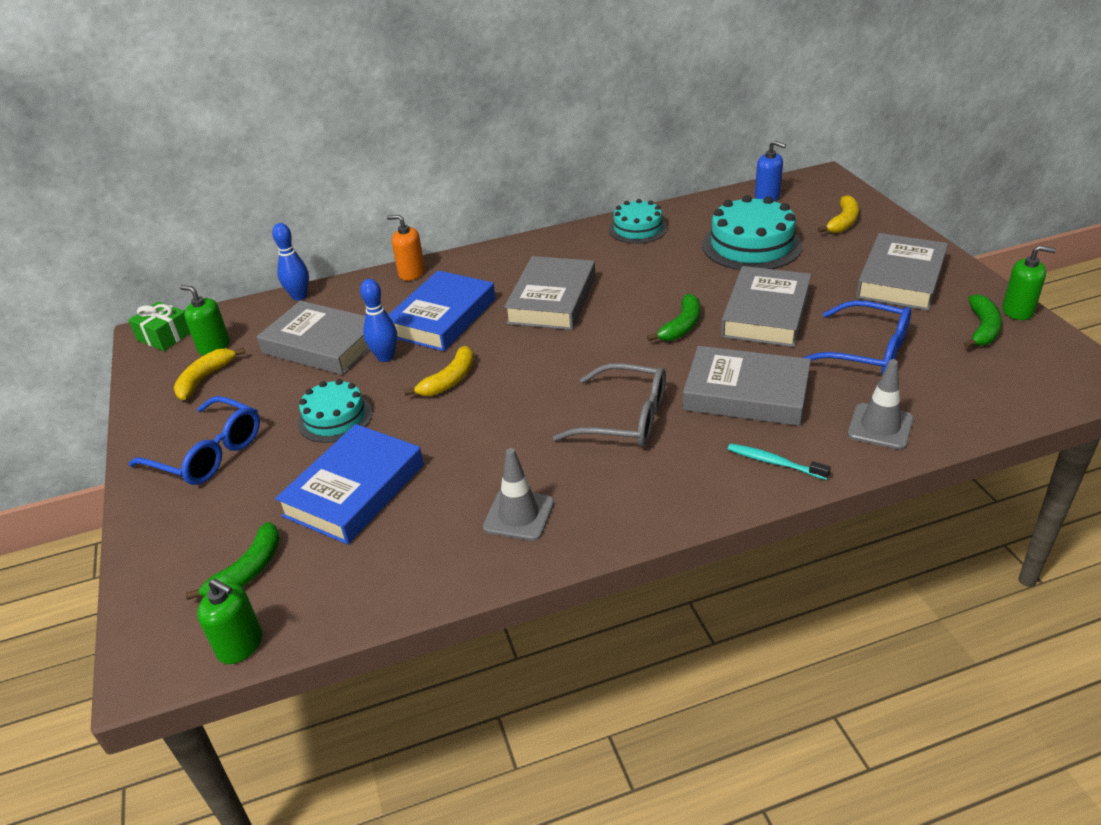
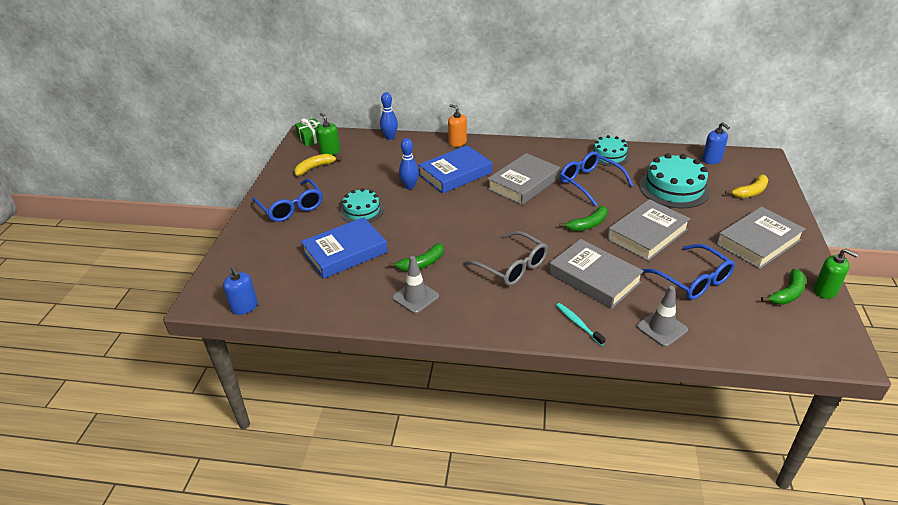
camera: 25 degrees right, 0 degrees up
(240, 645) = (244, 307): green soap dispenser -> blue soap dispenser
(248, 571) = (270, 273): green banana -> green banana (421, 264)
(323, 345) = (383, 169): grey book -> none
(449, 380) = (433, 211): yellow banana -> none
(640, 271) = (589, 183): none -> blue glasses

